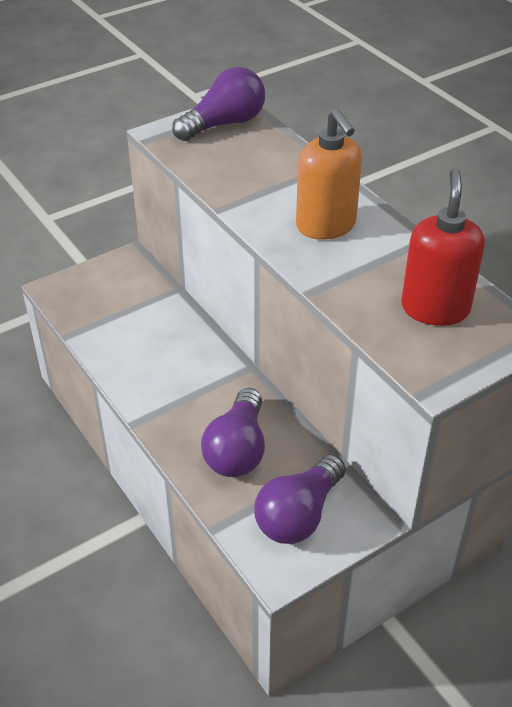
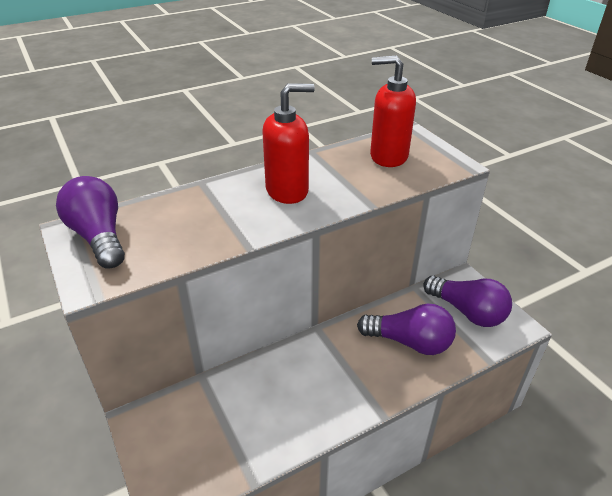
camera: 85 degrees left, 5 degrees down
(326, 226) = (287, 191): orange soap dispenser -> red soap dispenser

